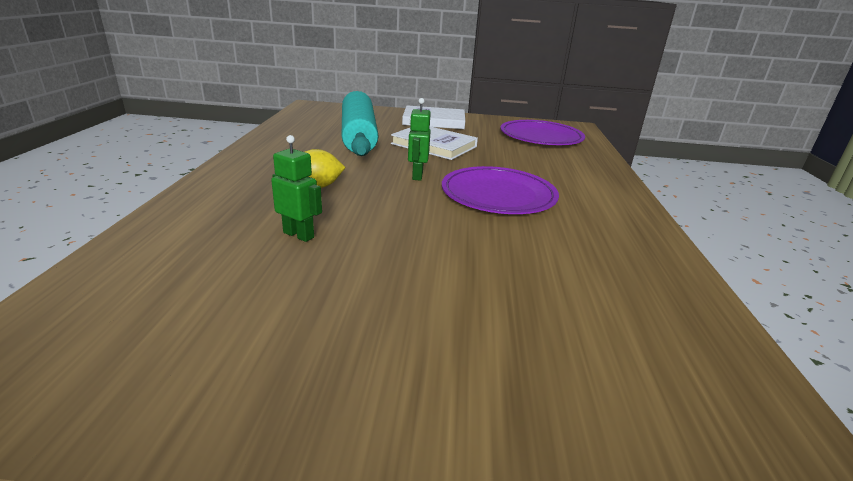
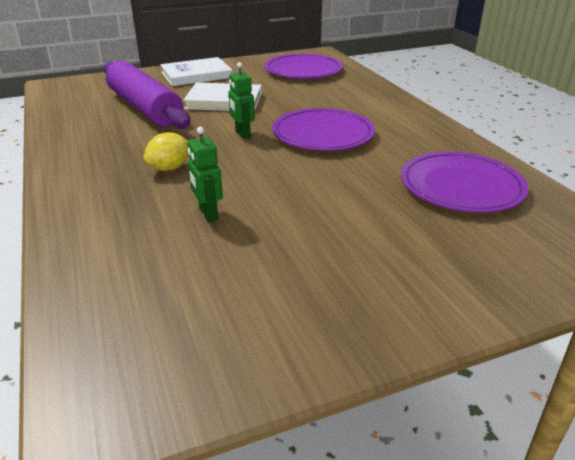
camera: 25 degrees left, 5 degrees up
(299, 235) = (208, 214): green robot -> green robot turned 120 degrees counterclockwise
(358, 135) = (144, 108): turquoise rolling pin -> purple rolling pin
(610, 294) = (461, 186): none -> purple plate

